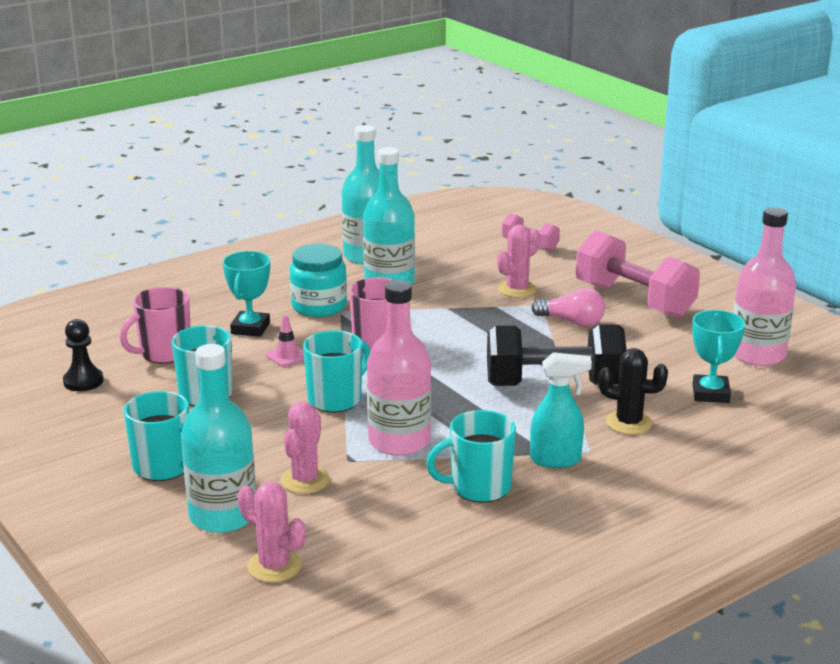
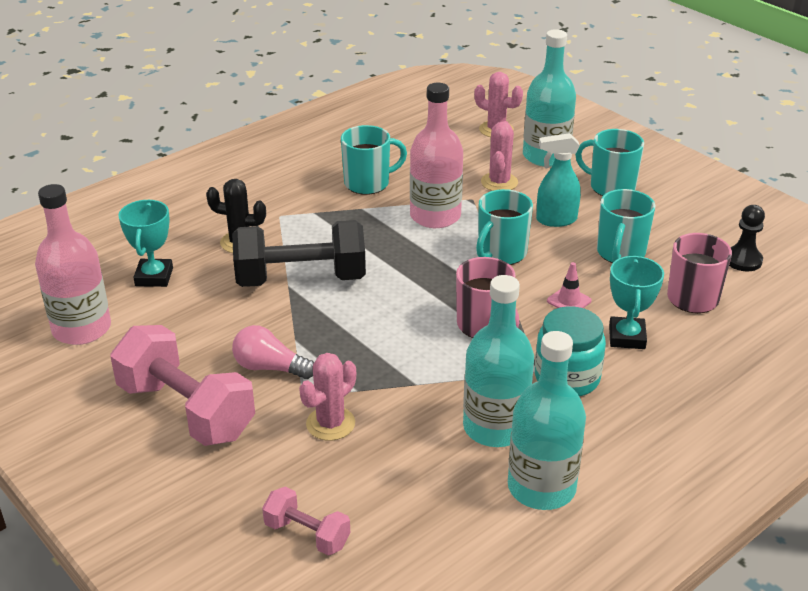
camera: 175 degrees right, 10 degrees up
(556, 460) = (307, 207): turquoise spray bottle -> turquoise spray bottle (555, 220)

